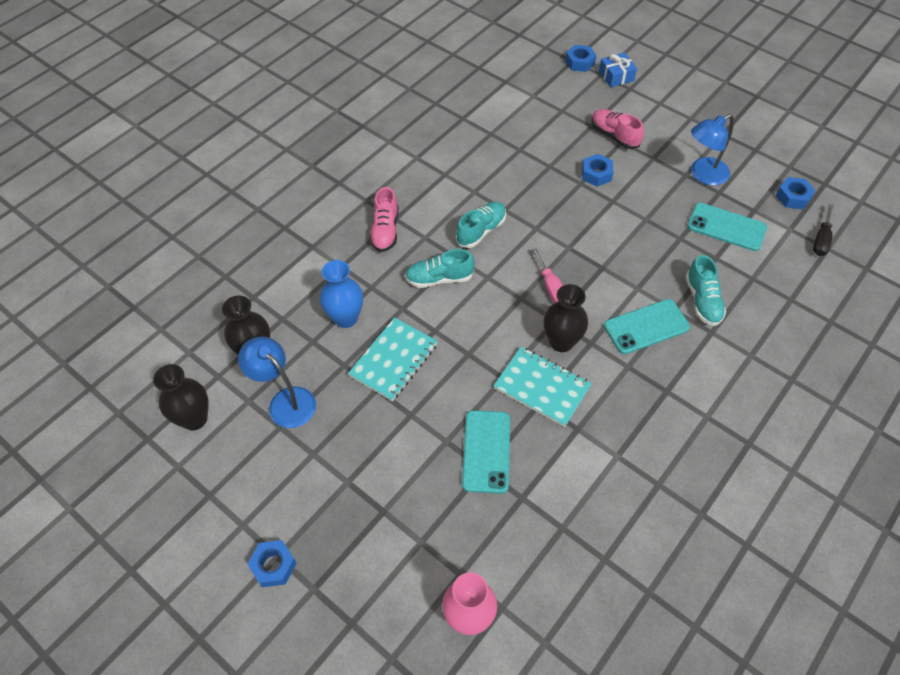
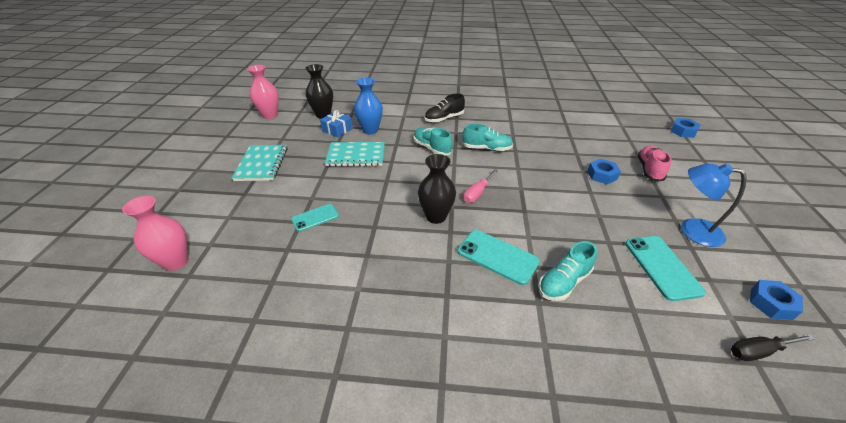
camera: 55 degrees right, 15 degrees down
(194, 419) = (270, 115): black vase -> pink vase
(274, 566) = (189, 171): blue nut -> none
(285, 401) = (299, 134): blue lamp -> none
(385, 230) = (444, 118): pink shoe -> black shoe
(486, 451) = (315, 218): turquoise phone -> turquoise phone, size x0.63
(542, 387) = (388, 222): turquoise notebook -> turquoise notebook (261, 164)
(616, 76) = (702, 150): blue gift -> blue gift (337, 129)

